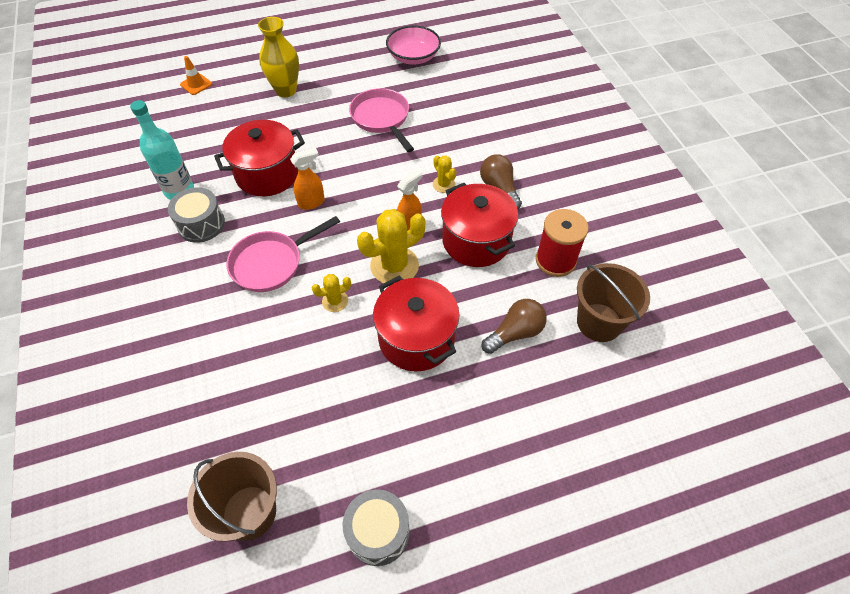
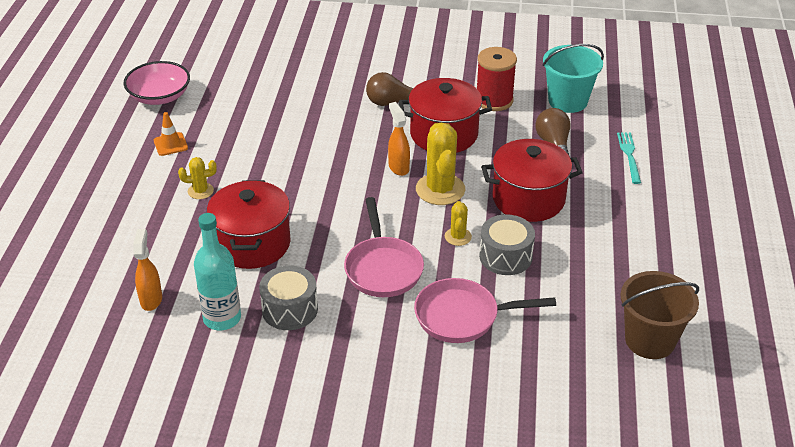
camera: 65 degrees left, 15 degrees down
(196, 84) = (39, 270): orange traffic cone -> orange traffic cone (170, 144)
(286, 90) = (125, 199): yellow vase -> none
(312, 202) = (320, 221): orange spray bottle -> orange spray bottle (151, 299)
(378, 532) = (696, 269): grey drum -> grey drum (505, 256)
(381, 119) = (237, 144): pink pan -> pink pan (462, 316)
(444, 184) = (362, 132): yellow cactus -> yellow cactus (200, 191)
(541, 408) = (629, 155): none -> turquoise fork
(599, 322) = (568, 101): brown bucket -> turquoise bucket

